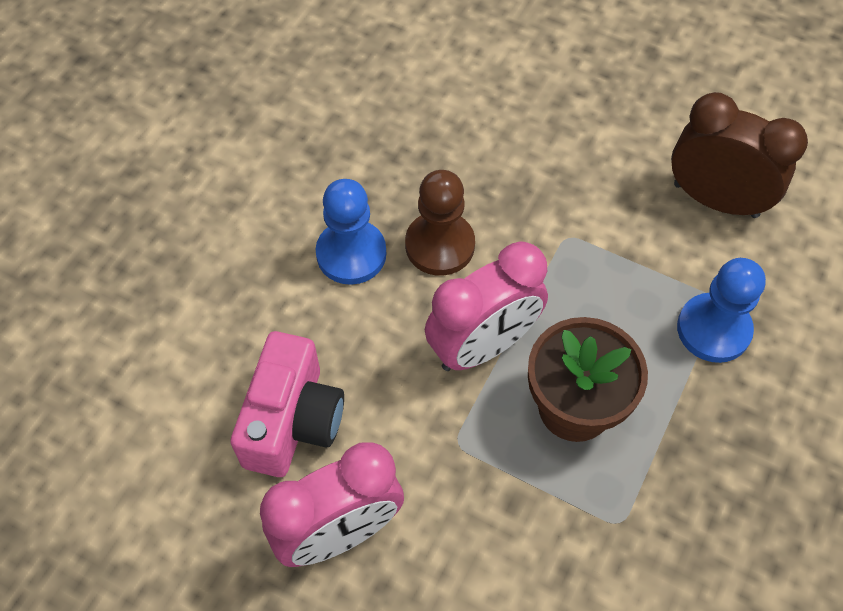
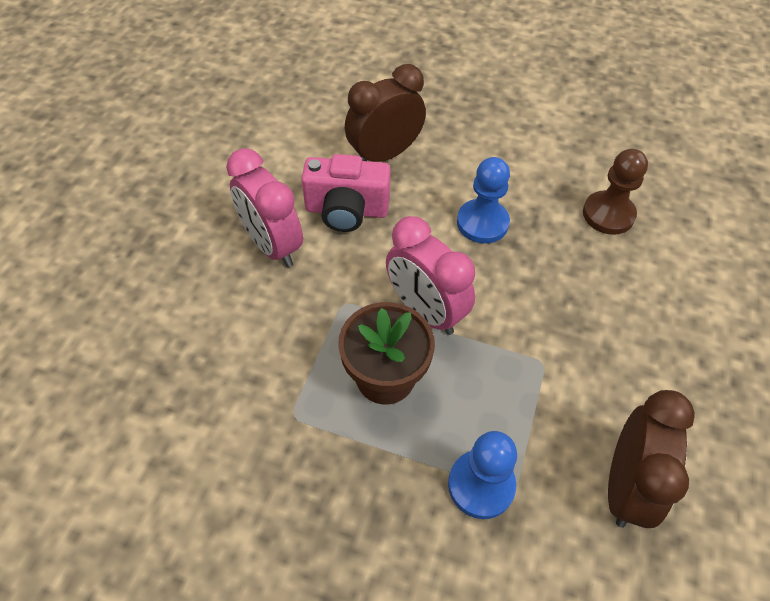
camera: 80 degrees right, 5 degrees down
(193, 354) = (384, 155): none -> brown clock
(440, 245) = (506, 275): brown pawn -> brown pawn (608, 214)

